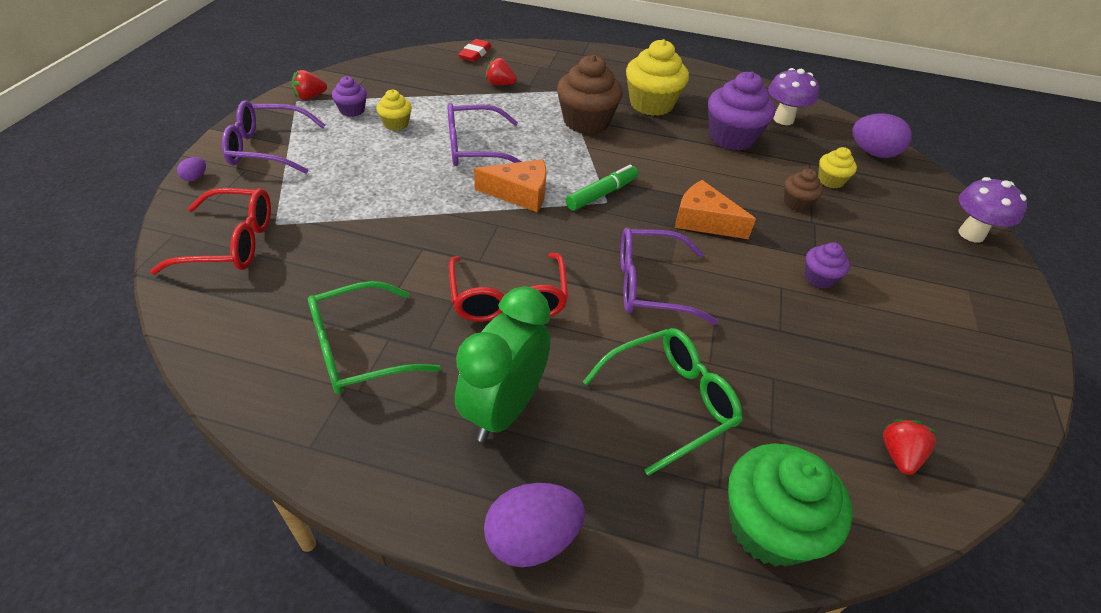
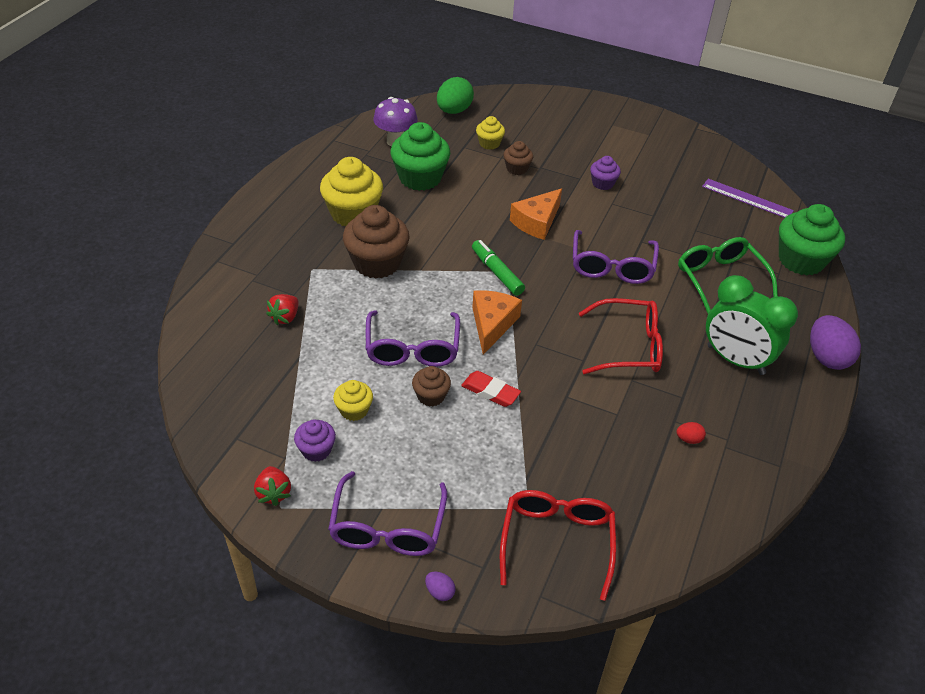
camera: 80 degrees left, 0 degrees up
(358, 350) = (688, 439): green glasses -> red egg
(415, 161) = (431, 396): none -> brown cupcake
(475, 54) = (204, 332): red eraser -> red eraser (490, 391)
(732, 138) = (420, 178): purple cupcake -> green cupcake
(872, 153) = (454, 111): purple egg -> green egg
(899, 455) = (747, 198): red strawberry -> purple ruler
(971, 234) = (557, 102): purple mushroom -> none

